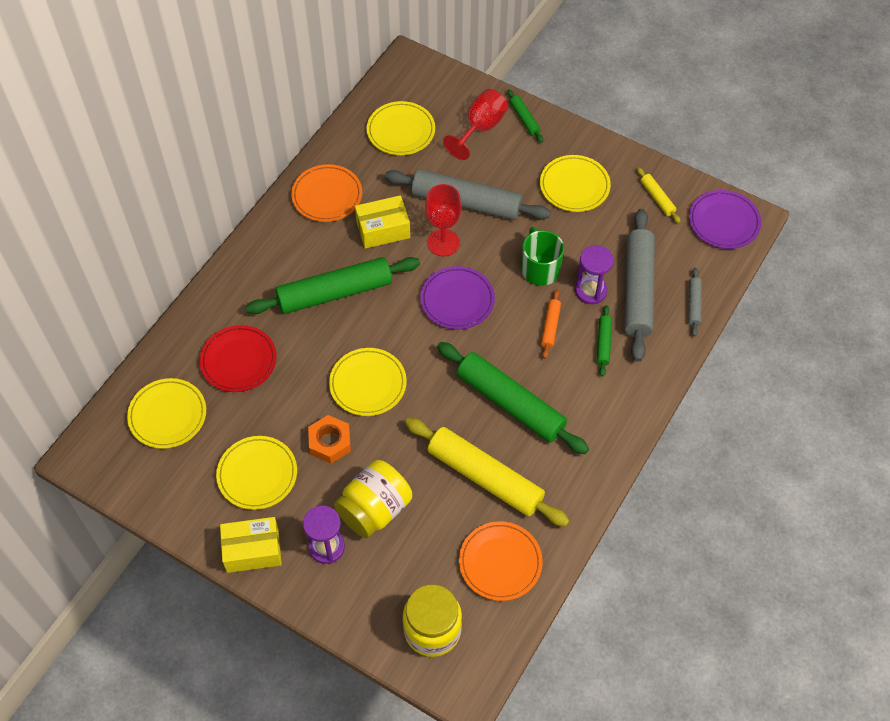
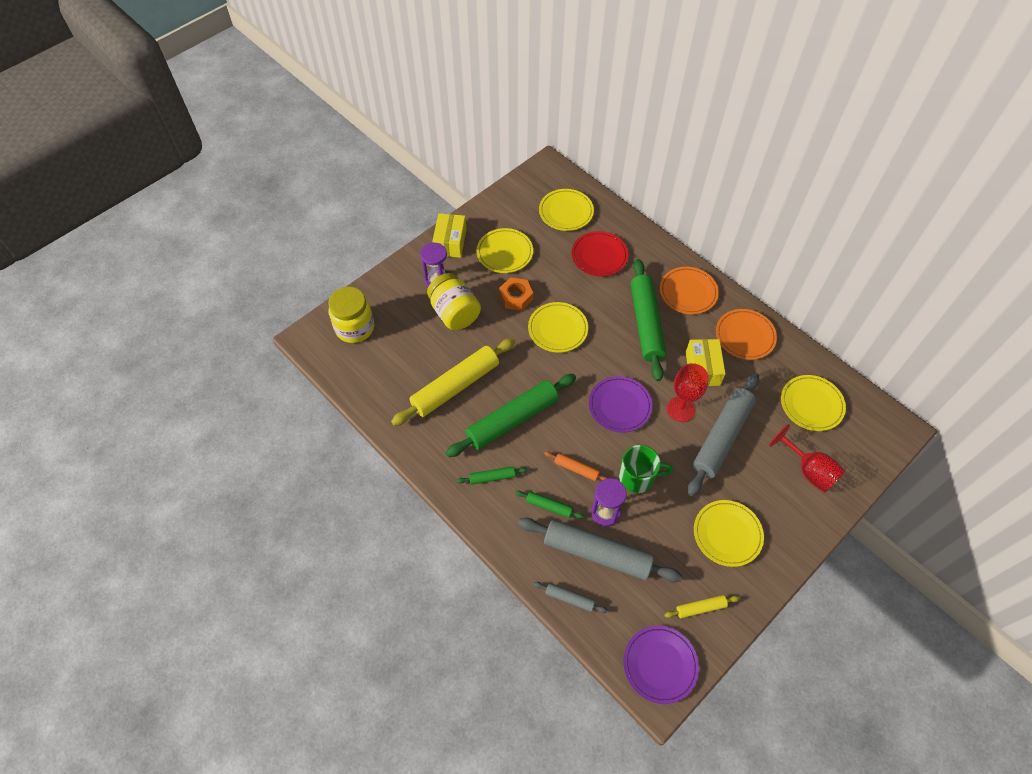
camera: 105 degrees right, 0 degrees up
(500, 562) = (386, 379): orange plate -> orange plate (688, 292)
(524, 119) = (817, 513): green rolling pin -> green rolling pin (492, 477)

